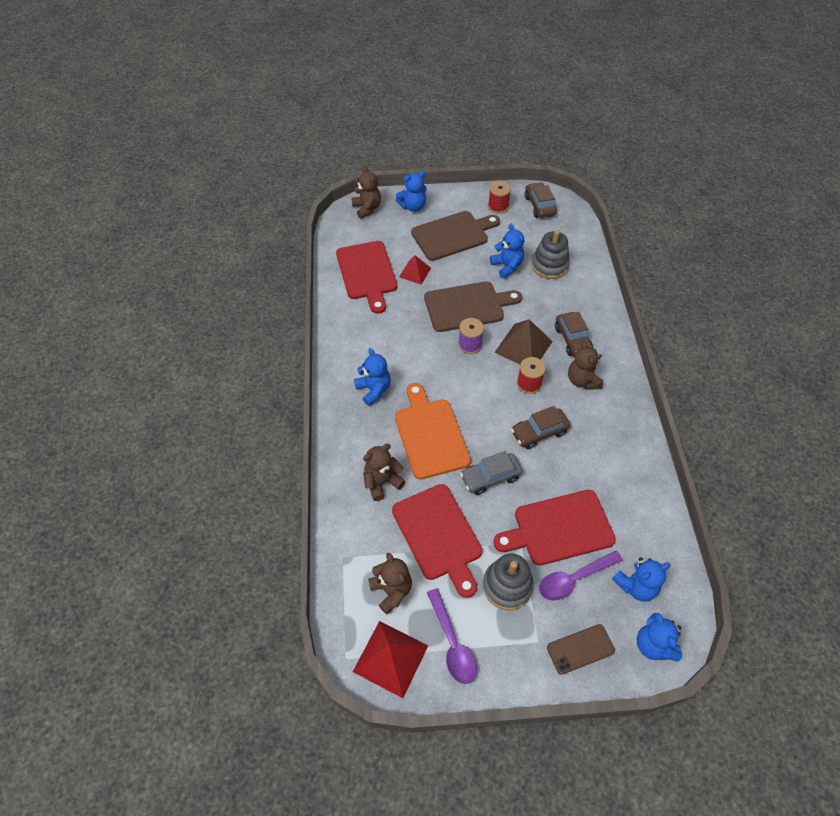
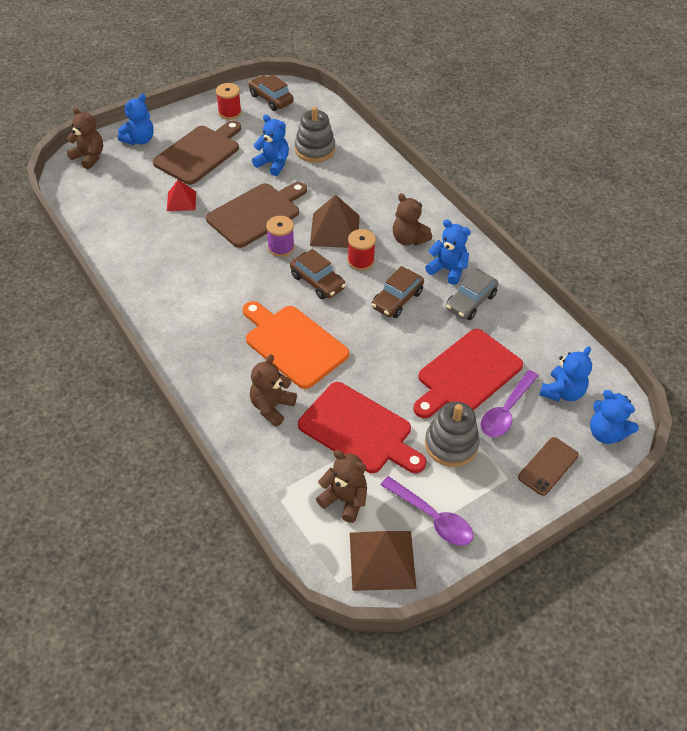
camera: 30 degrees left, 5 degrees down
(367, 273) = (129, 219): red cutting board -> none
(374, 390) = (208, 326): blue teddy bear -> blue teddy bear (447, 270)
(391, 658) = (382, 560): red pyramid -> brown pyramid
(490, 477) = (376, 357): grey car -> grey car (470, 302)
(572, 340) = (377, 207): brown car -> brown car (317, 282)

